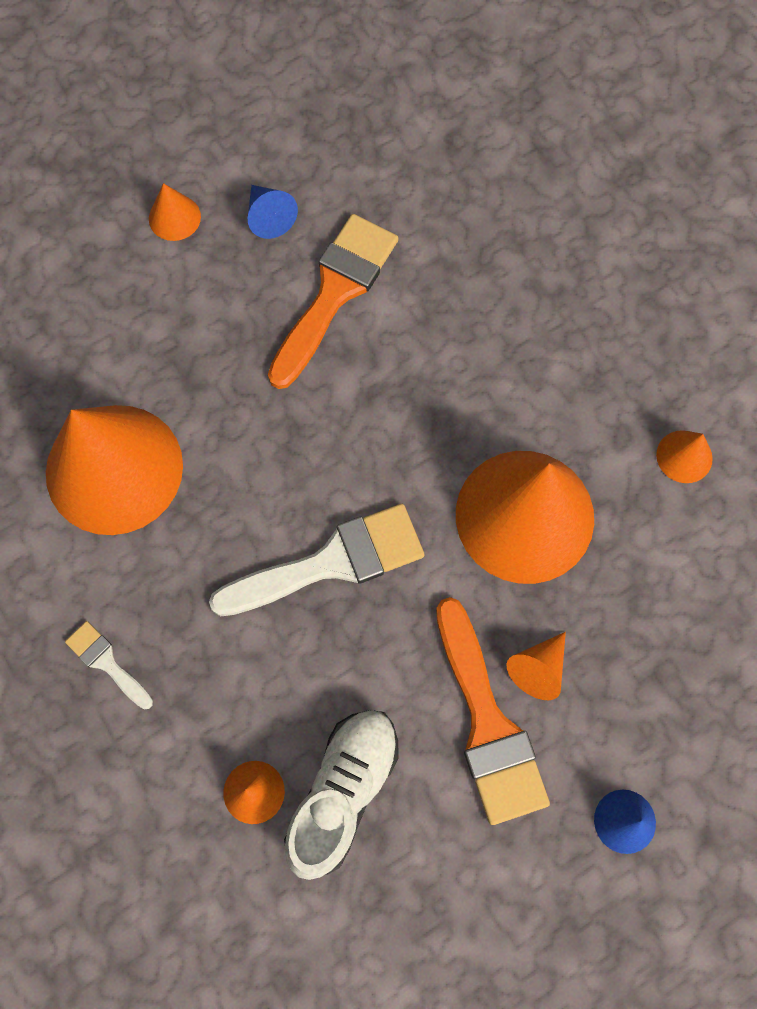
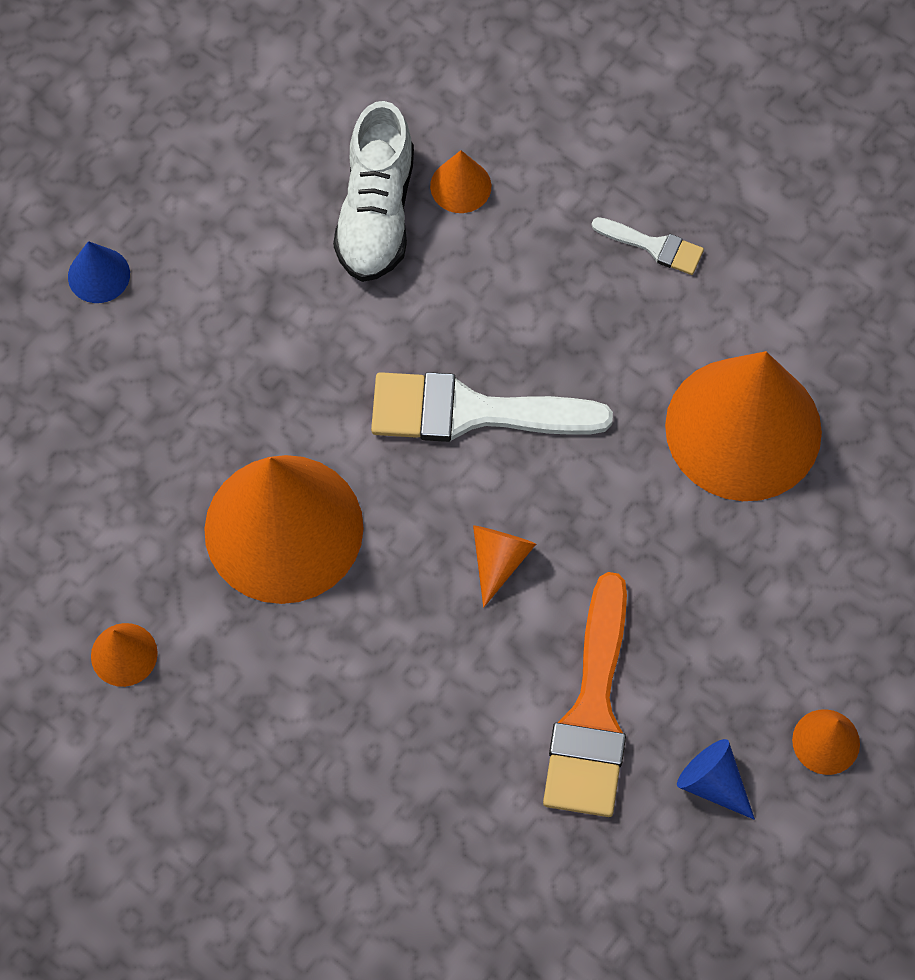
camera: 160 degrees right, 5 degrees down
(331, 562) = (472, 412): white brush -> white brush turned 45 degrees clockwise
(487, 723) = (257, 315): orange brush -> none
(538, 669) = (222, 381): orange cone -> orange cone (499, 560)

